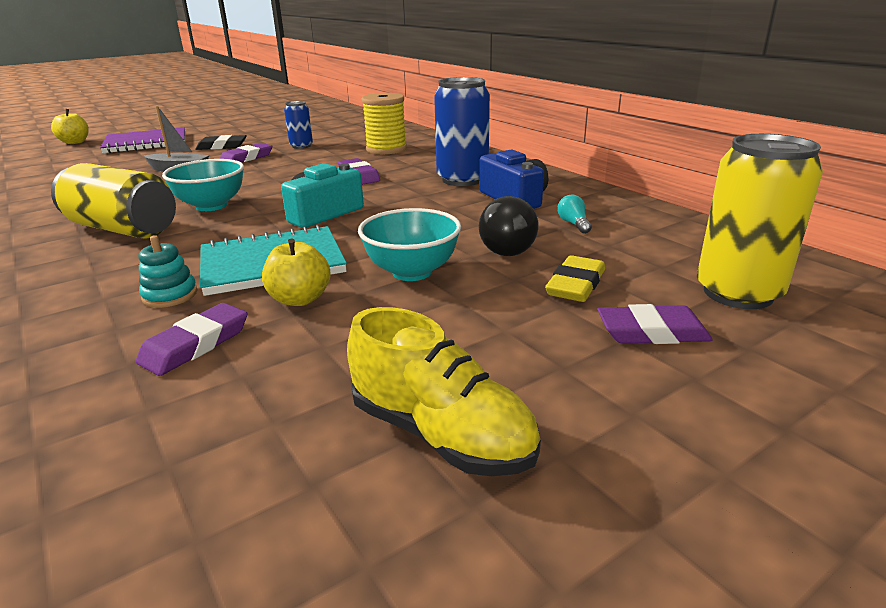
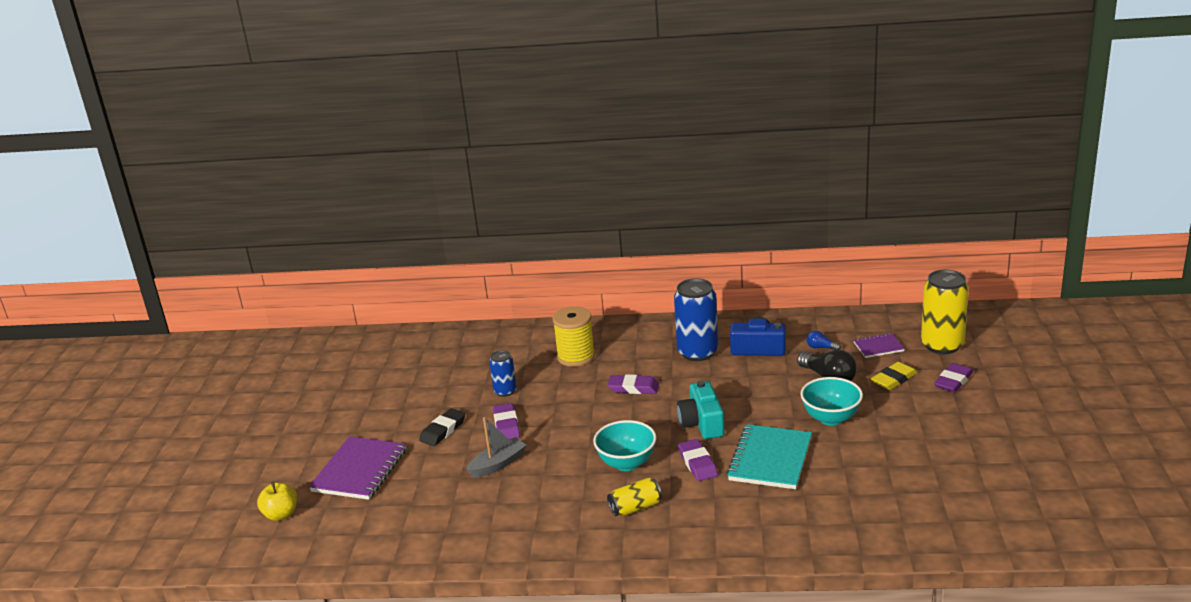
camera: 50 degrees left, 0 degrees up
(123, 229) = (635, 507): yellow can -> yellow can, size x0.55
(170, 295) = (780, 501): turquoise stacking toy -> none
(195, 344) = (851, 500): purple eraser -> purple eraser (697, 463)
(300, 299) = (829, 460): yellow apple -> none
(441, 434) = (980, 455): yellow shoe -> none
(573, 224) = (821, 348): turquoise light bulb -> blue light bulb
(575, 285) = (894, 379): yellow eraser -> yellow eraser turned 75 degrees clockwise
(640, 253) = (878, 347): none -> purple notebook

